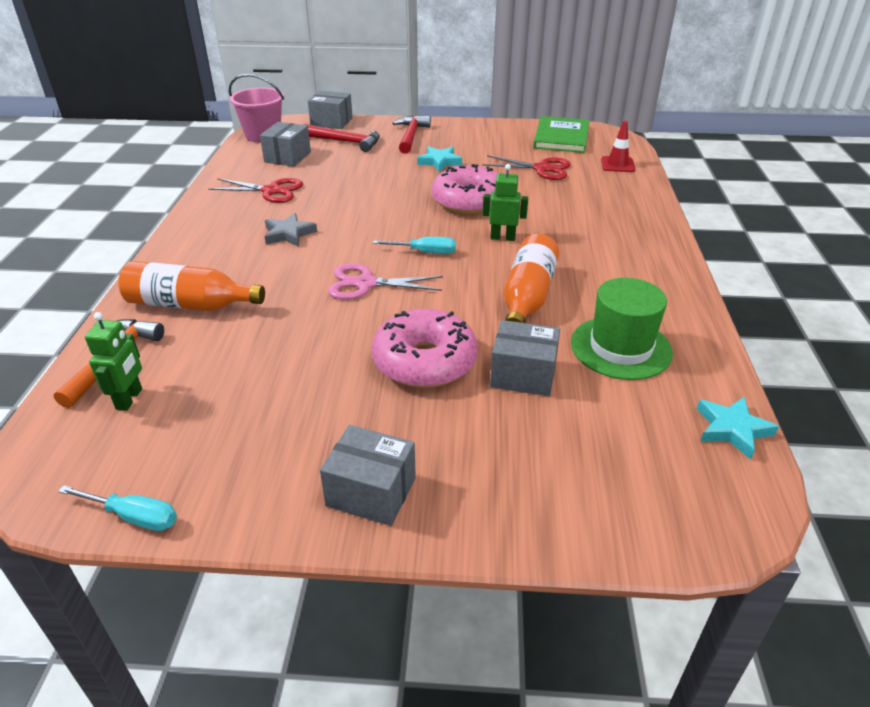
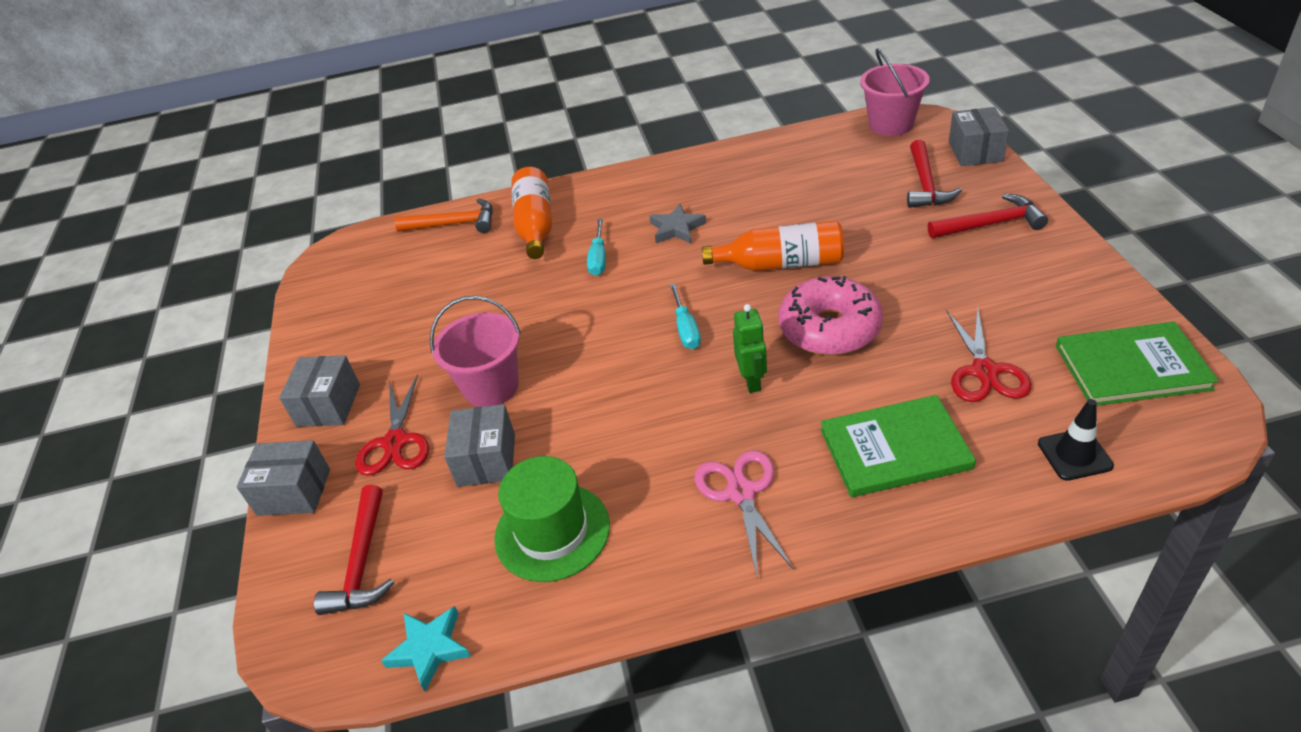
camera: 80 degrees right, 5 degrees up
(130, 399) = (412, 251): green robot -> none
(134, 517) = (303, 305): turquoise screwdriver -> turquoise screwdriver (598, 259)
(271, 191) = (759, 183): red scissors -> red scissors (395, 442)
(287, 157) = (848, 161): grey box -> grey box (294, 492)
(365, 283) = (606, 308): pink scissors -> pink scissors (741, 493)
(425, 361) = (491, 387): pink donut -> pink bucket
(439, 162) = (928, 272): turquoise star -> none
(527, 297) = (626, 433): orange bottle -> orange bottle (781, 264)
(592, 206) = (894, 449): none -> green book
(617, 164) = (1074, 455): red traffic cone -> black traffic cone
(626, 470) = (362, 562): none -> red hammer

